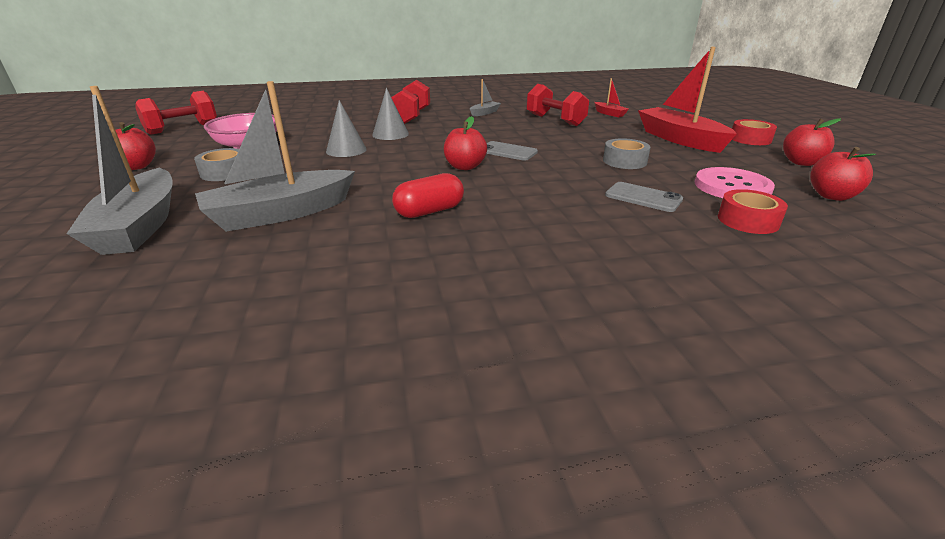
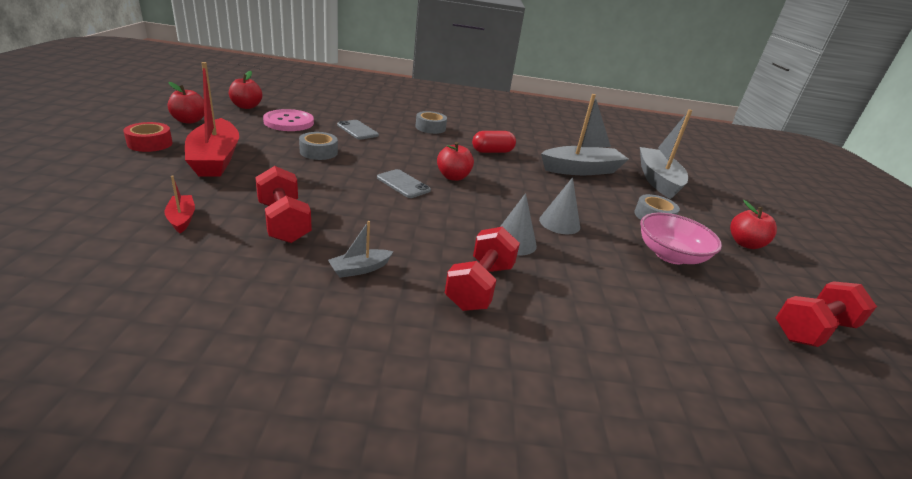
camera: 170 degrees left, 0 degrees up
(559, 234) = (430, 128): none -> grey tape
(748, 220) = (326, 111): red tape -> none

